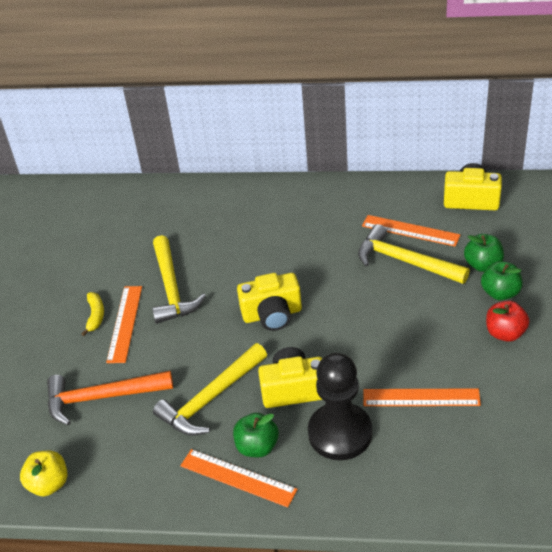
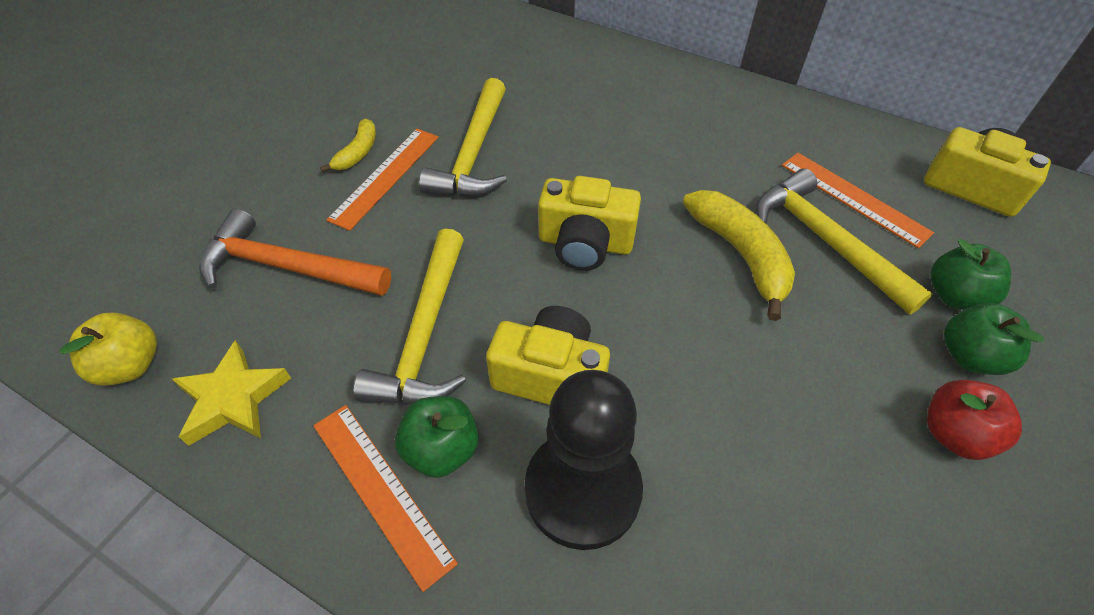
camera: 20 degrees right, 10 degrees up
(124, 473) = (233, 399): none -> yellow star
(210, 398) = (424, 335): yellow hammer -> yellow hammer turned 60 degrees counterclockwise
(362, 286) = (740, 254): none -> yellow banana
(421, 397) = (752, 488): orange ruler -> none

